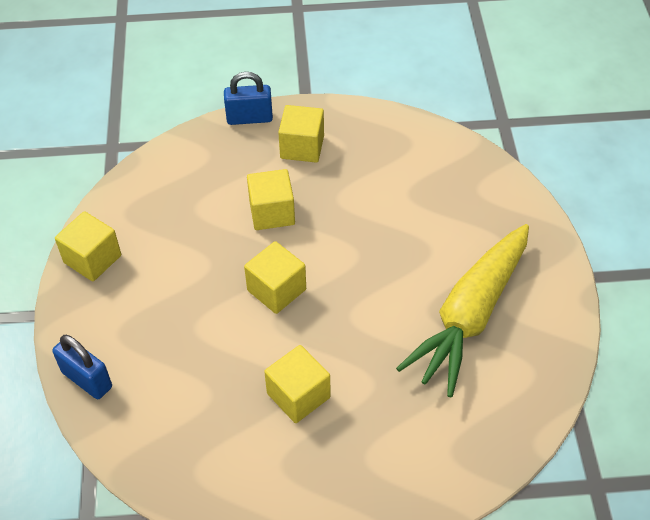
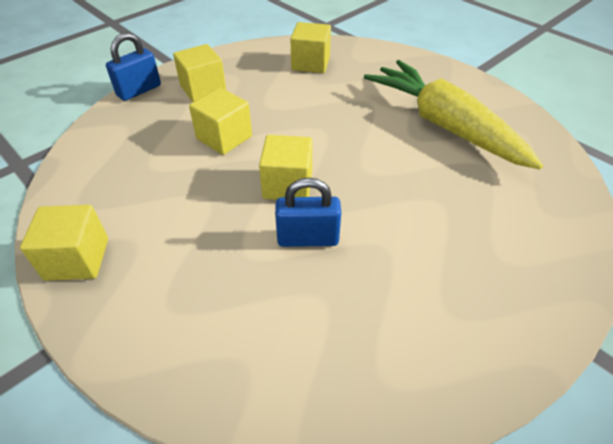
camera: 40 degrees left, 5 degrees down
(87, 379) = (176, 376): blue padlock -> blue padlock (308, 238)
(298, 395) = (396, 248): yellow cube -> yellow cube (310, 63)
(470, 316) = (444, 125): yellow carrot -> yellow carrot turned 150 degrees clockwise

